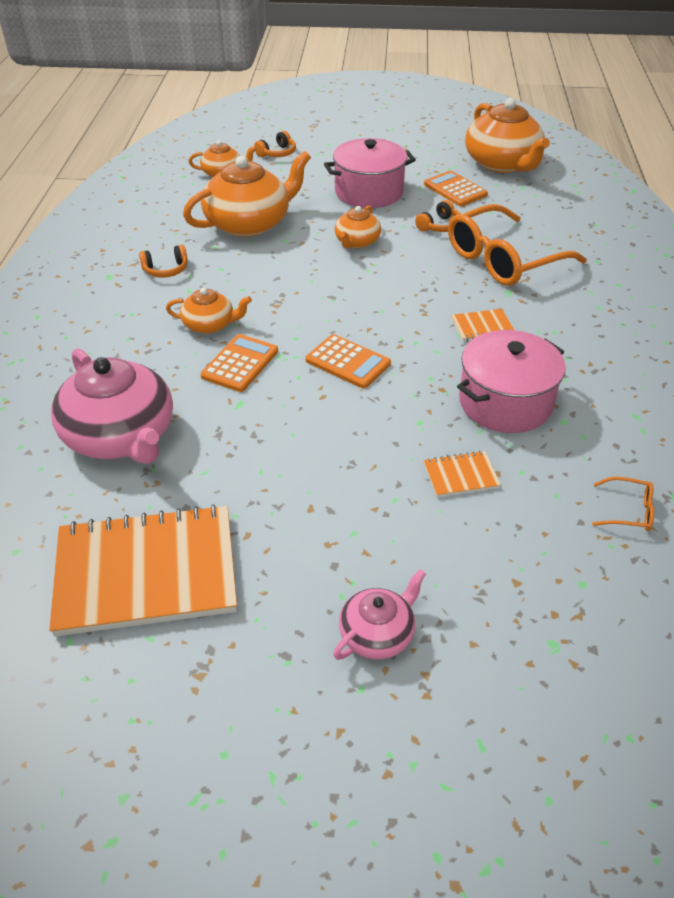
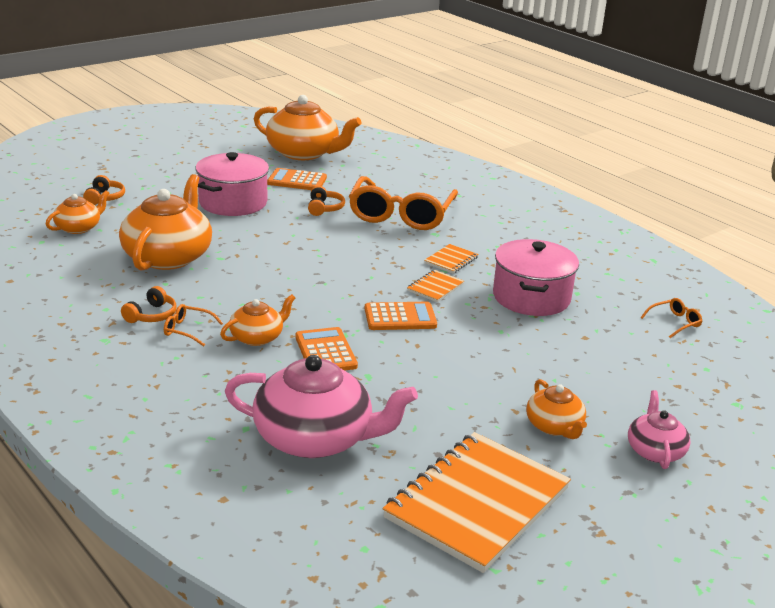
camera: 45 degrees left, 15 degrees down
(171, 294) = (187, 330): none -> orange glasses
(357, 242) = (279, 239): orange teapot -> orange teapot (554, 426)
(461, 476) = (569, 348): orange notebook -> orange notebook (435, 287)

